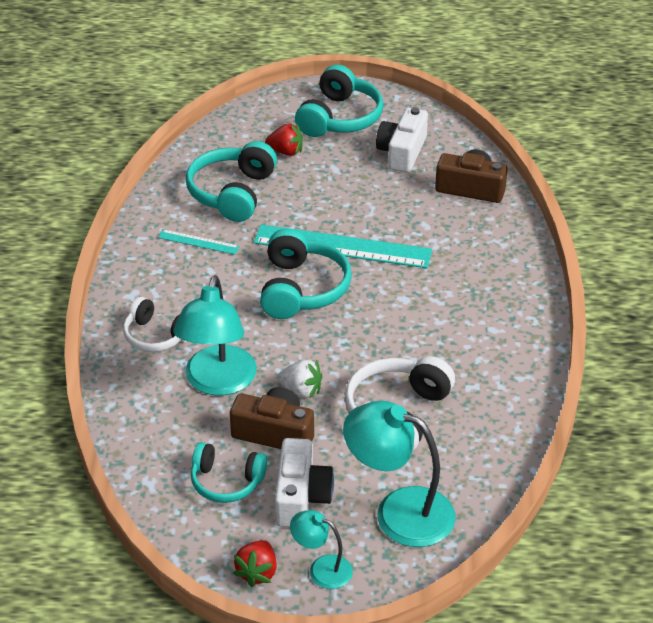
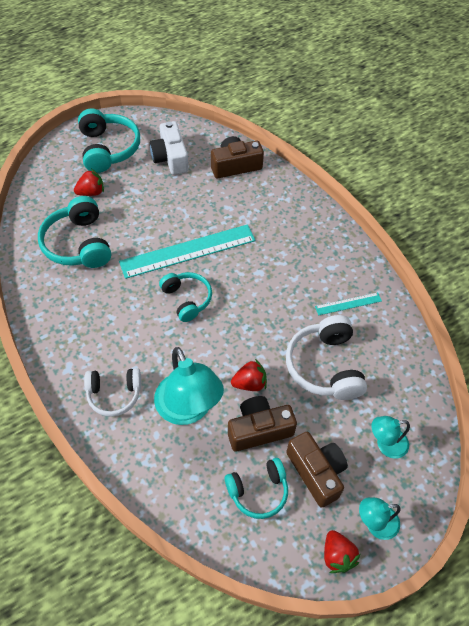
camera: 35 degrees left, 15 degrees up
(198, 242) = (84, 297): turquoise ruler -> turquoise ruler (348, 303)
(301, 390) = (250, 383): white strawberry -> red strawberry
(301, 496) = (316, 472): white camera -> brown camera
(302, 289) = (187, 299): turquoise headphones -> turquoise headphones, size x0.65
(399, 512) = (385, 444): turquoise lamp -> turquoise lamp, size x0.53

